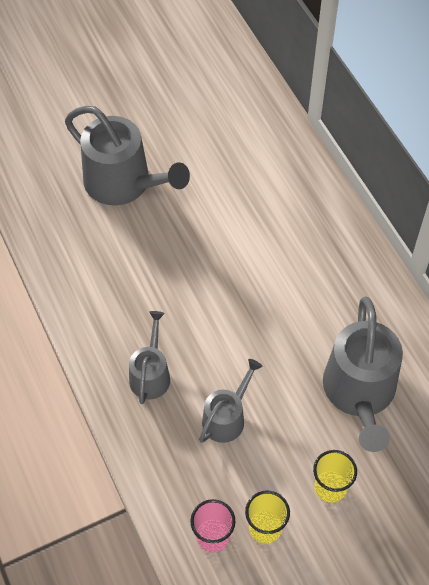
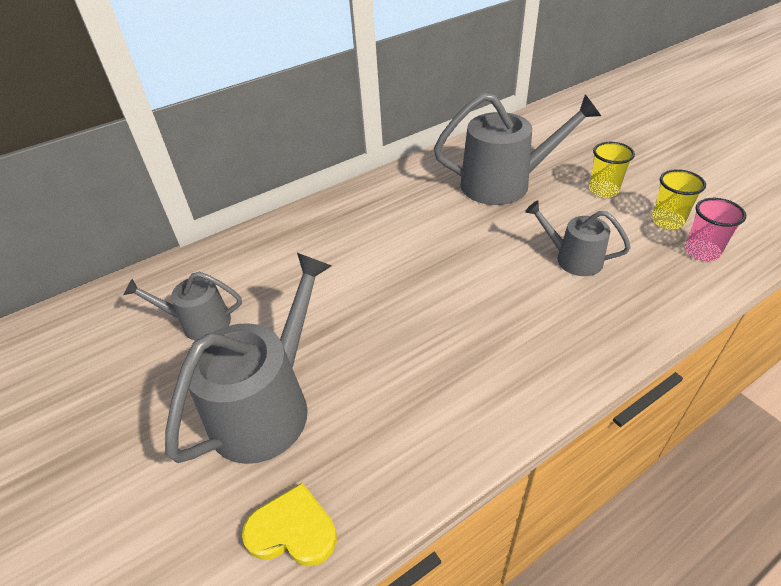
camera: 95 degrees left, 15 degrees down
(36, 196) = (292, 530): none -> yellow heart
(150, 375) = (553, 326): grey watering can -> grey watering can (200, 323)

